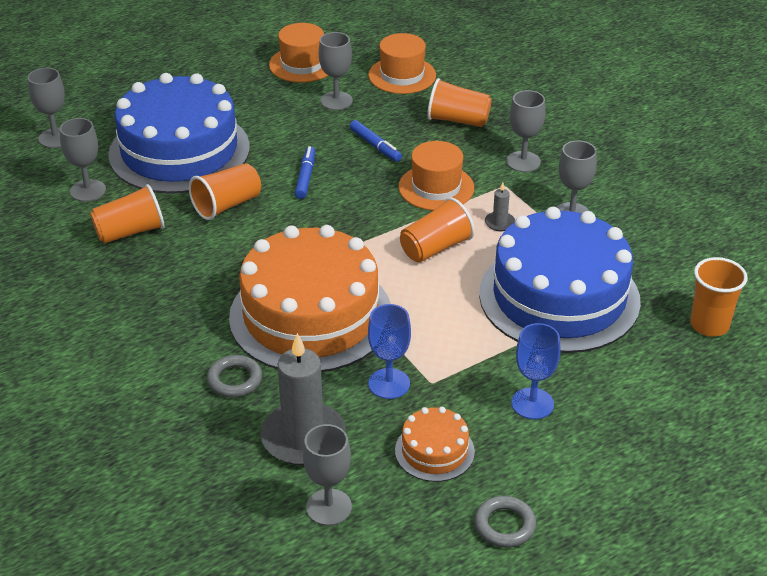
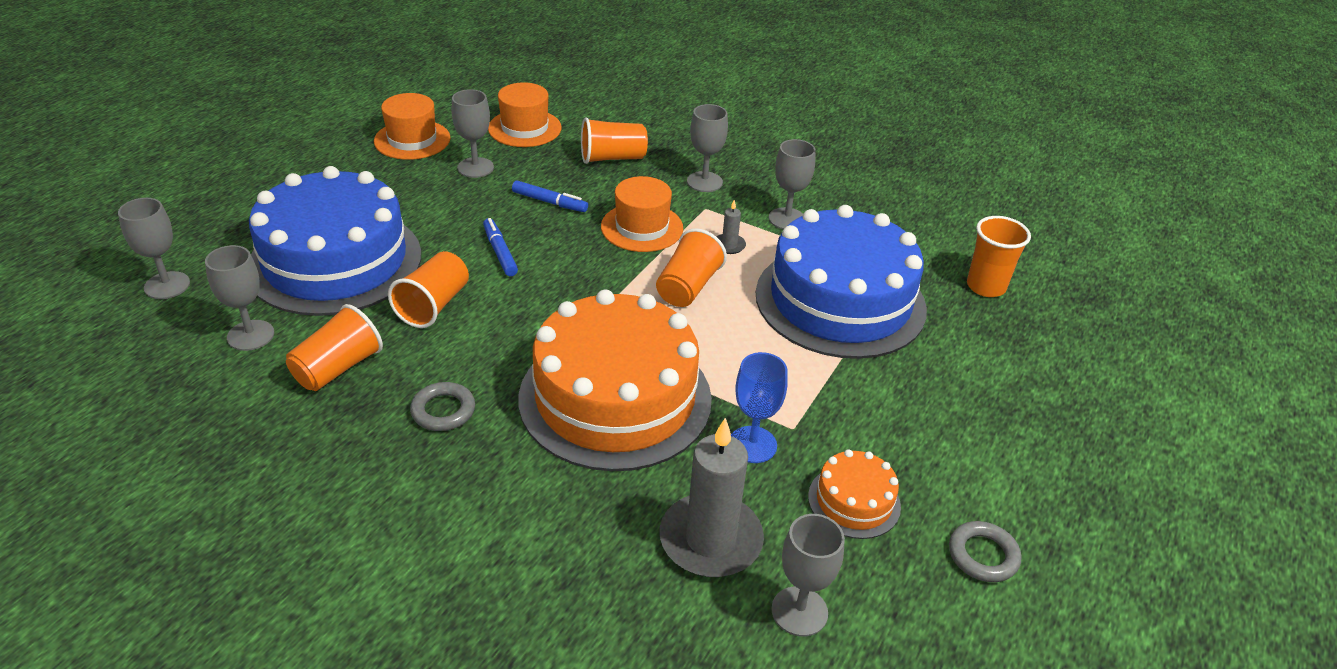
camera: 30 degrees left, 0 degrees up
(235, 380) = (585, 501): grey ring -> grey ring (443, 410)
(532, 403) = (903, 415): blue goblet -> none

